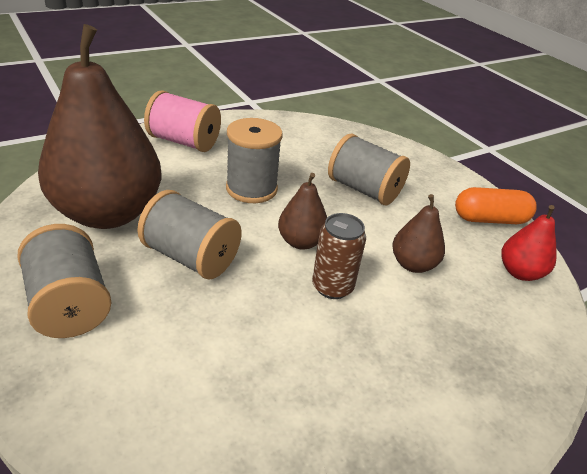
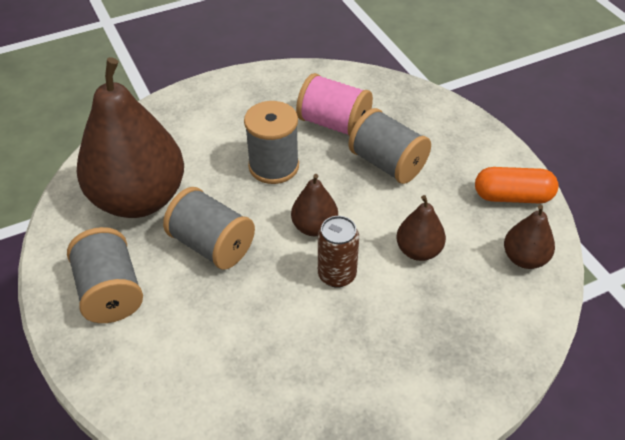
camera: 10 degrees right, 10 degrees up
(184, 142) = (211, 109): pink spool -> pink spool (334, 124)
(519, 272) = (524, 258): red pear -> brown pear

